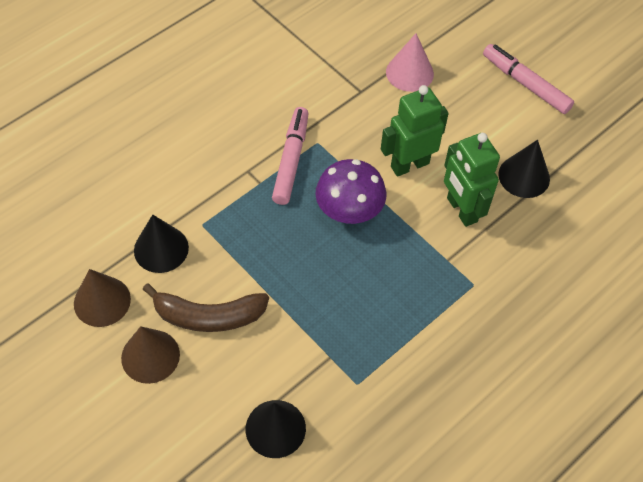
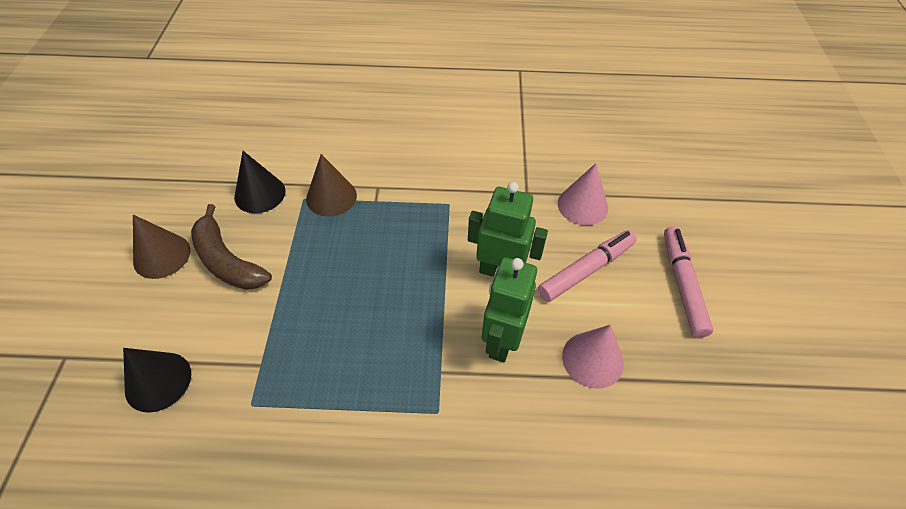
camera: 45 degrees right, 5 degrees down
(102, 301) = (186, 198): brown cone -> brown cone (331, 197)
(291, 160) = (415, 202): pink marker -> pink marker (586, 270)
(349, 210) = (411, 269): purple mushroom -> none
(524, 176) = (592, 359): black cone -> pink cone

